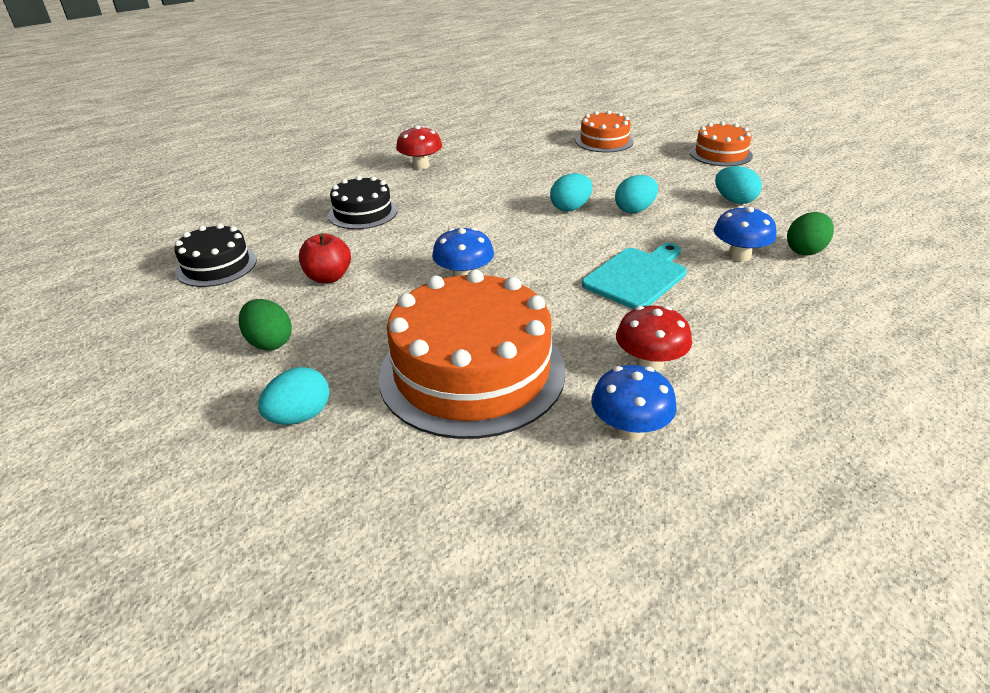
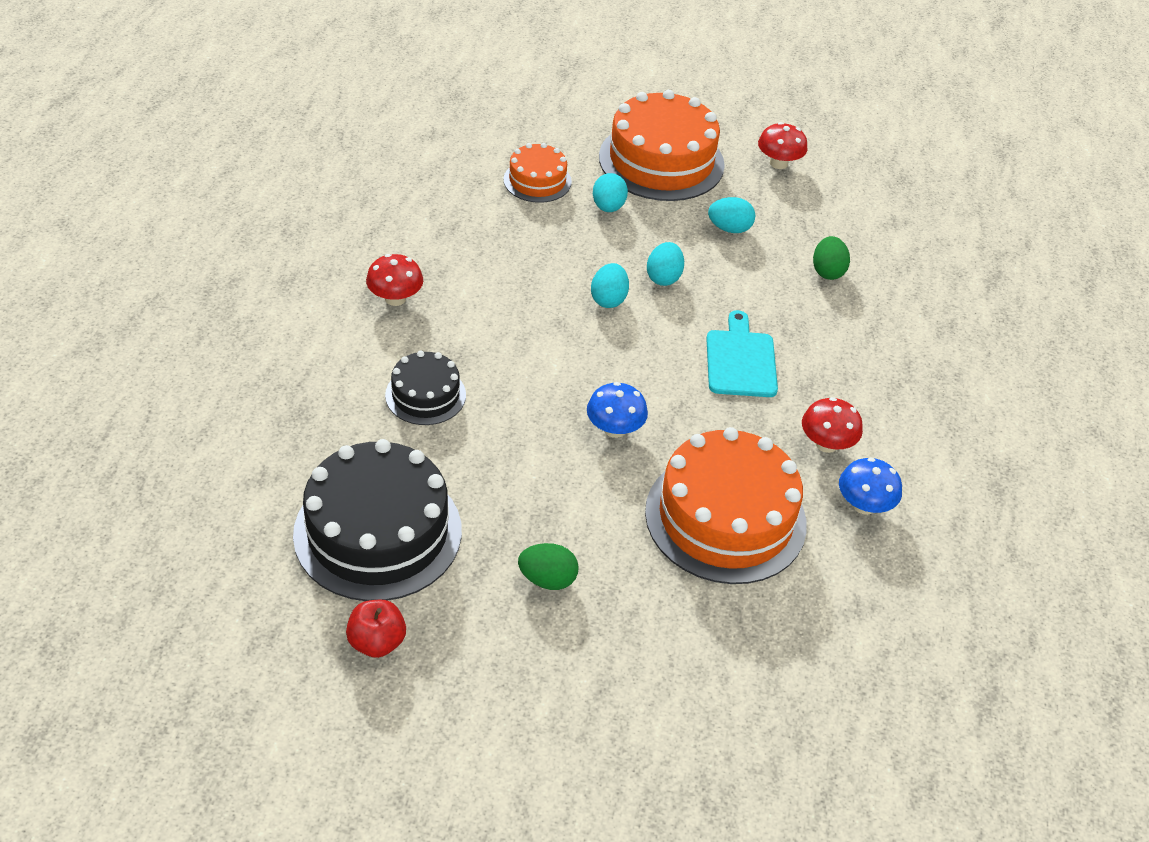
camera: 45 degrees left, 10 degrees up
(216, 266) = (378, 532): black cake -> black cake, size x1.90
(300, 416) = (658, 623): turquoise egg -> turquoise egg (608, 207)
(328, 277) = (502, 489): red apple -> red apple (377, 642)
(720, 154) = (661, 161): orange cake -> orange cake, size x1.90
(739, 255) = (789, 299): blue mushroom -> none
(834, 179) = (778, 163): none -> red mushroom

